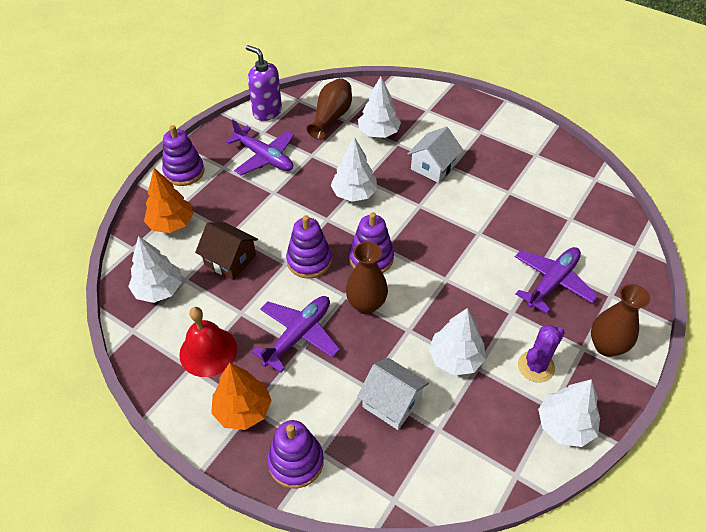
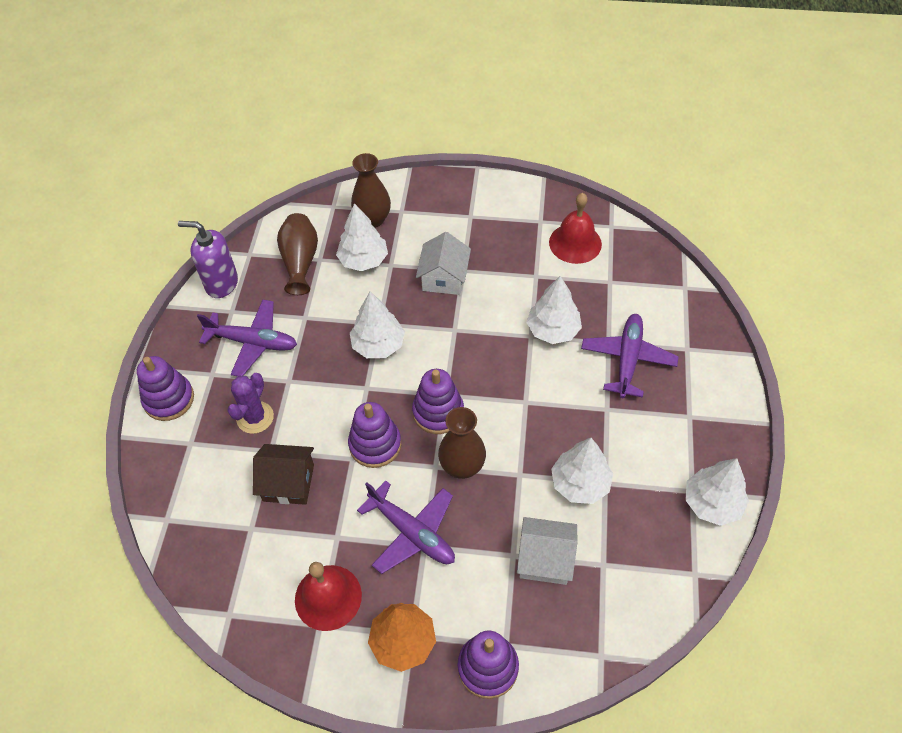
camera: 25 degrees left, 5 degrees up
(159, 290) = (229, 554): white tree -> white tree (553, 330)
(171, 224) = (194, 469): orange tree -> none
(298, 335) = (412, 533): purple plane -> purple plane turned 120 degrees clockwise
(536, 366) = (657, 456): purple cactus -> purple cactus (255, 417)
(556, 180) = (575, 243): none -> red bell
(606, 346) = (708, 404): brown vase -> brown vase (373, 219)

